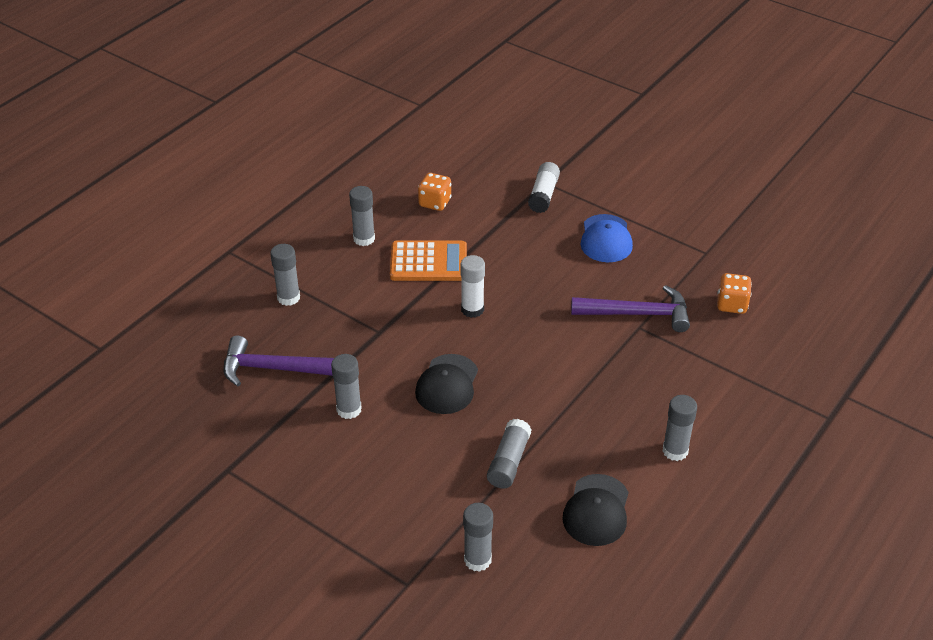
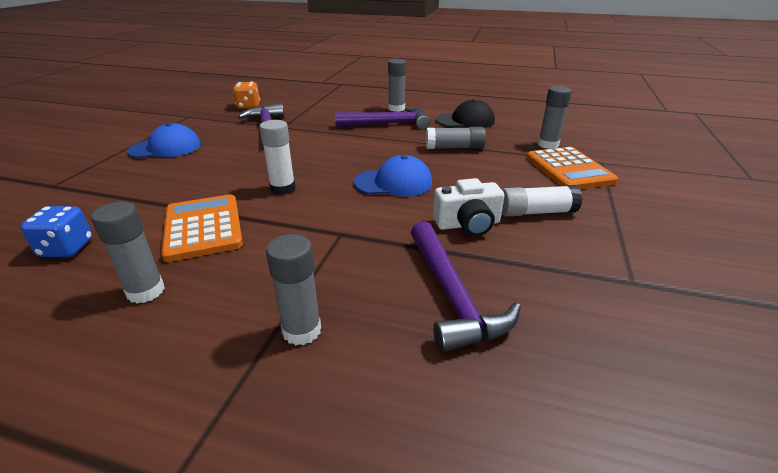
camera: 110 degrees left, 10 degrees down
(349, 409) = (468, 224): grey glue stick -> white camera
(405, 539) = (569, 169): none -> orange calculator
(435, 203) = (67, 248): orange dice -> blue dice
(447, 384) = (393, 183): black cap -> blue cap
(543, 195) = (79, 183): white glue stick -> white glue stick (536, 212)
(613, 424) = (388, 124): none -> purple hammer

